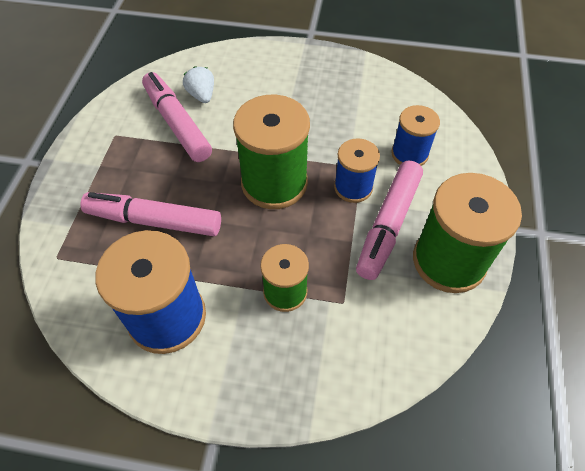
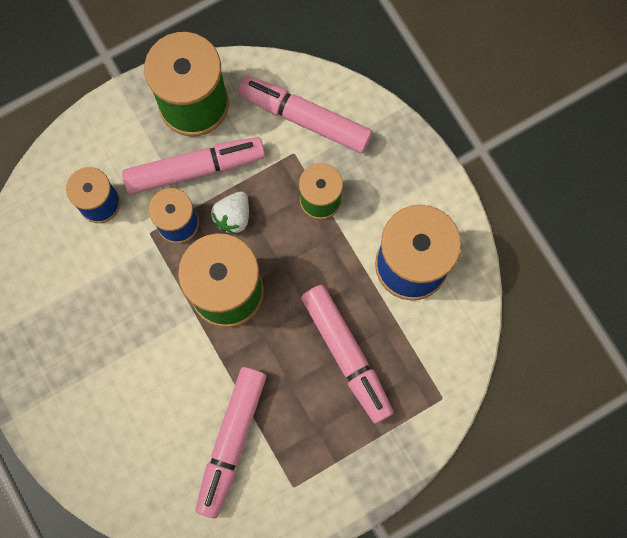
camera: 130 degrees left, 20 degrees up
(202, 95) = (176, 454): white strawberry -> white strawberry (233, 217)
(369, 335) = (305, 118): none -> pink marker

